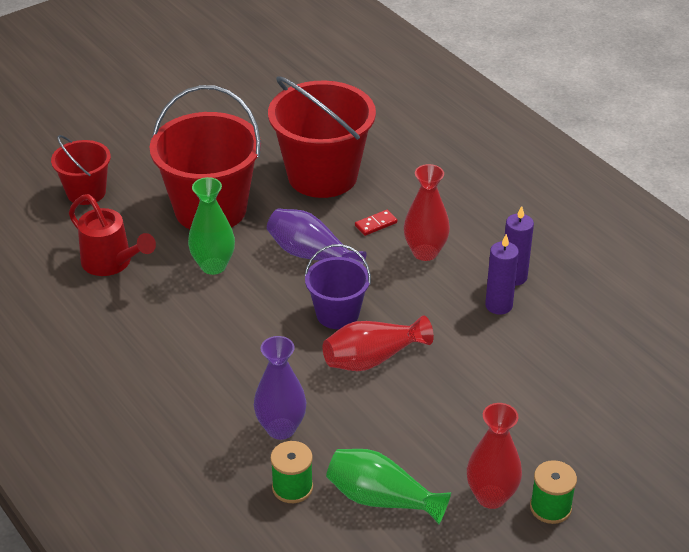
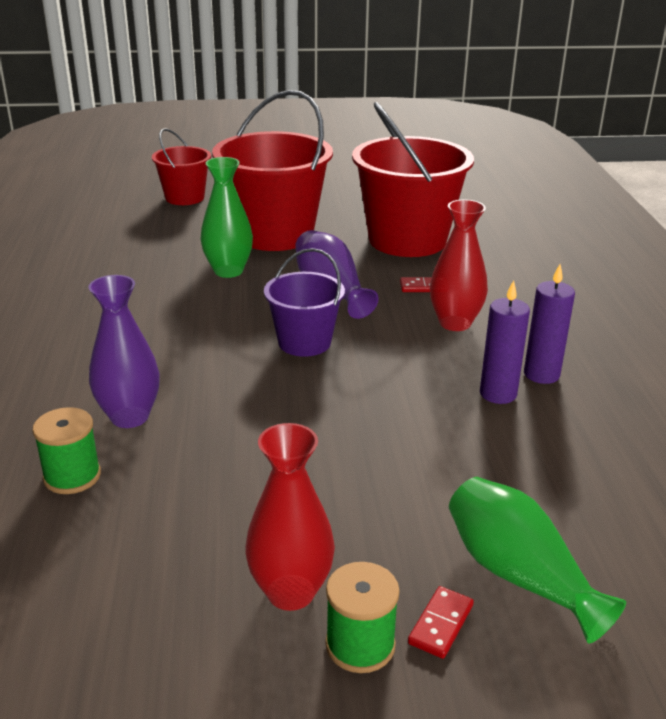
camera: 30 degrees right, 10 degrees down
(111, 263) = (144, 244): red watering can -> none
(372, 359) = (299, 391): red vase -> none
(382, 499) = (153, 532): green vase -> green vase (519, 575)
(580, 477) = (440, 624): none -> red domino

